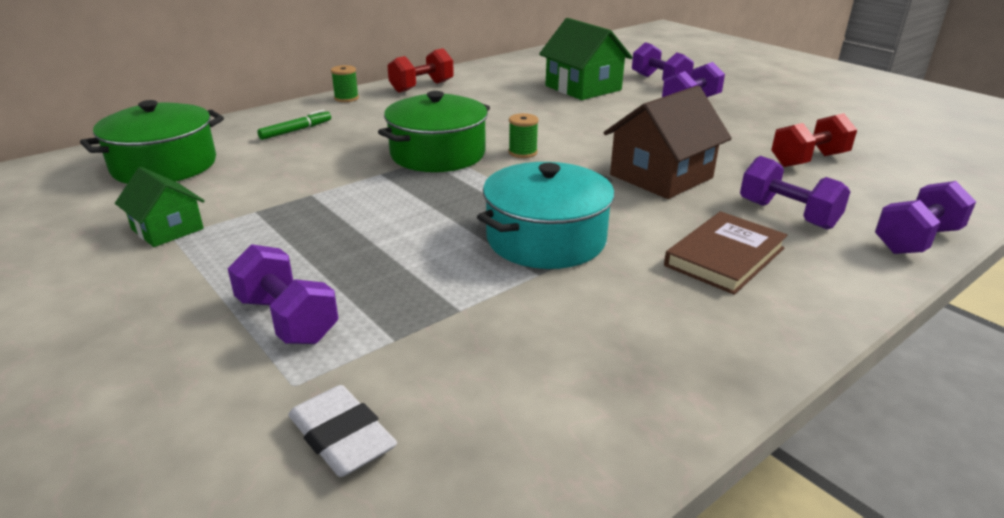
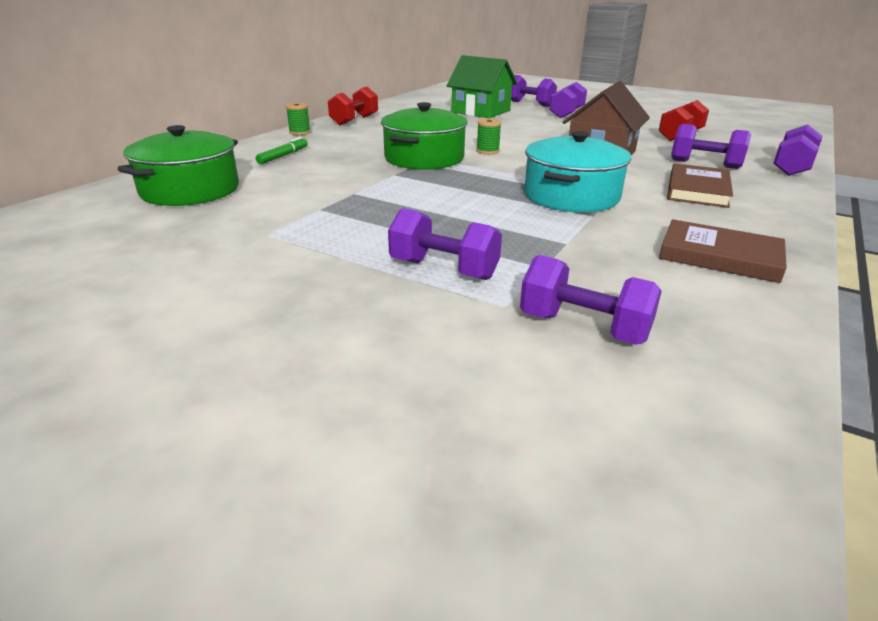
camera: 20 degrees left, 0 degrees up
(167, 229) = (255, 230): green house -> none
(342, 437) = (583, 328): white eraser -> purple dumbbell
(627, 371) = (719, 256): none -> brown book

